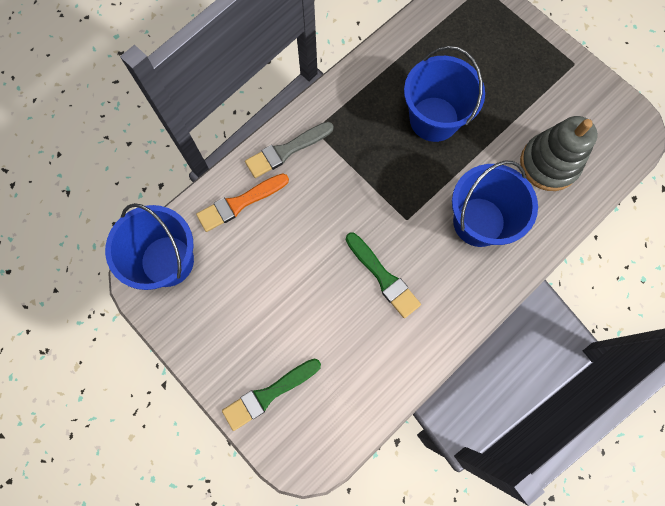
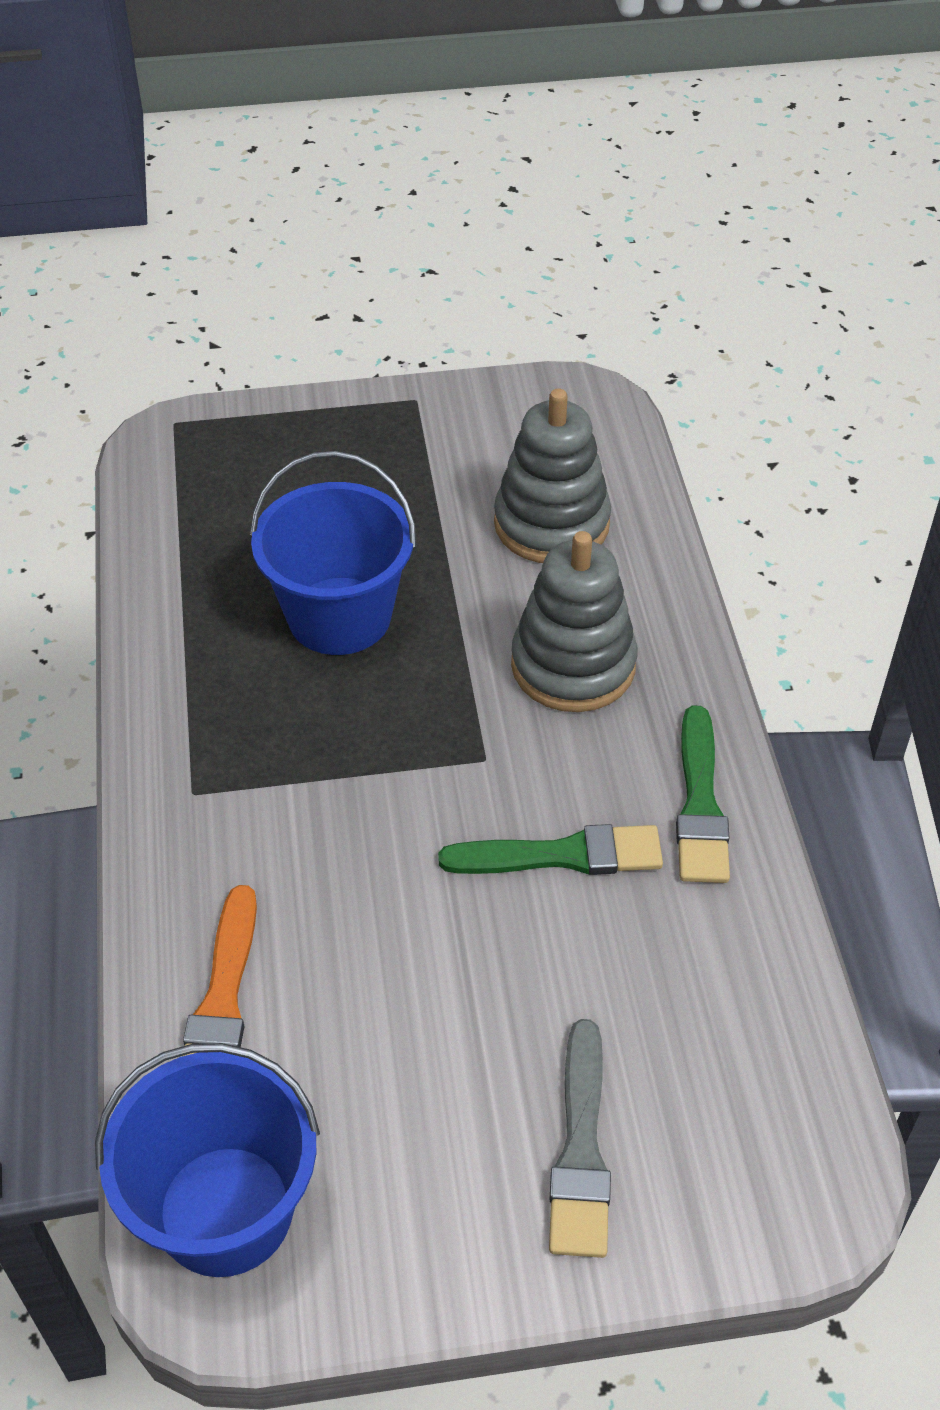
camera: 55 degrees left, 25 degrees down
(268, 394) = (649, 1181): green brush -> green brush (700, 804)
(286, 151) = (190, 860): grey brush -> grey brush (581, 1149)
(479, 222) = (573, 665): blue bucket -> grey stacking toy

